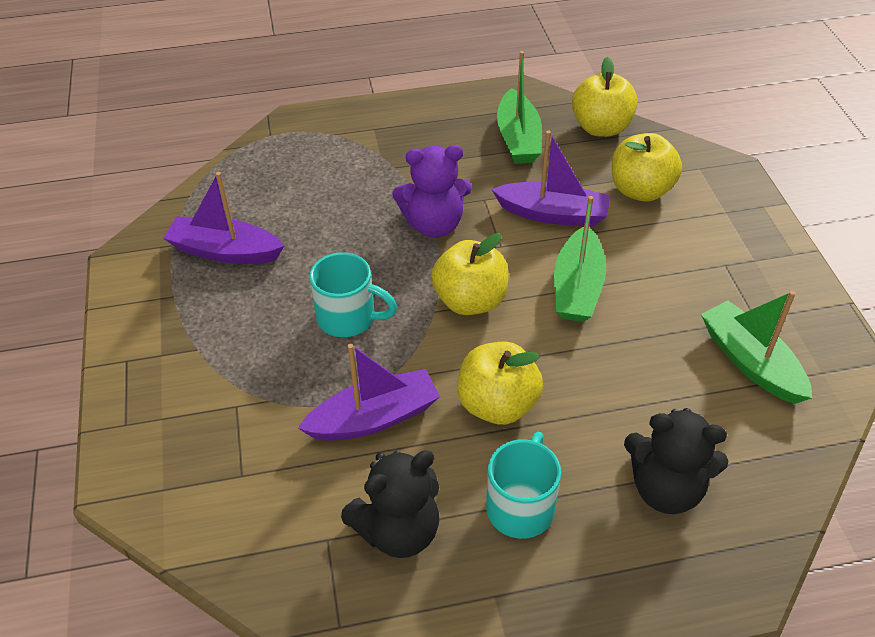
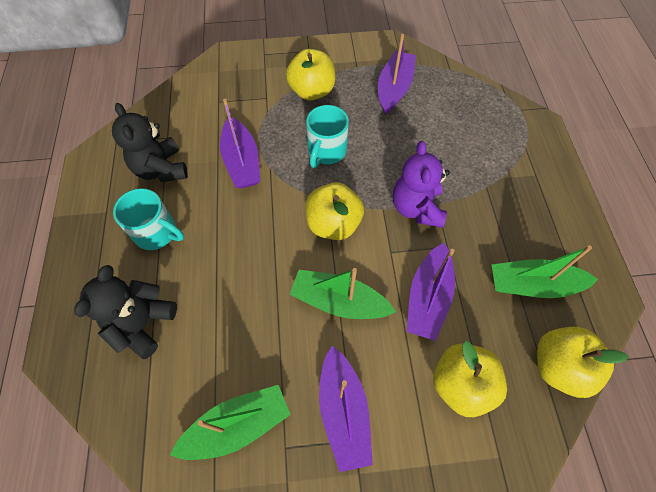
camera: 95 degrees right, 15 degrees up
(497, 404) = (236, 230): yellow apple -> yellow apple (312, 91)
(700, 275) = (343, 411): none -> purple boat

